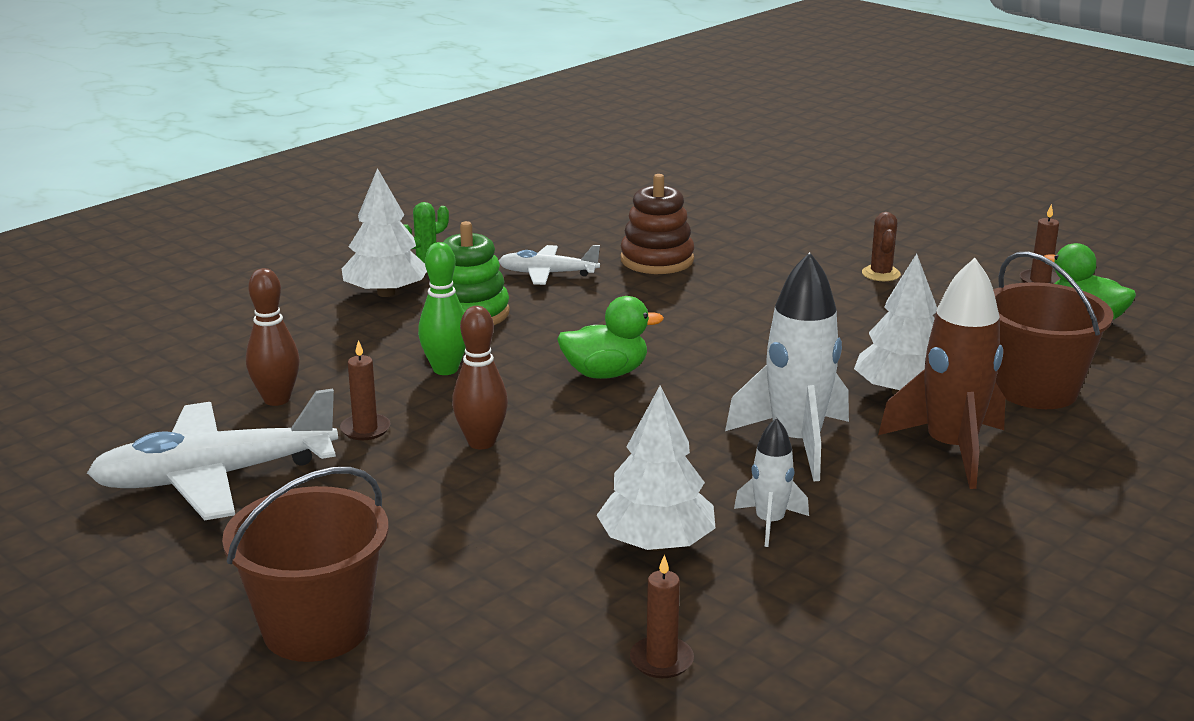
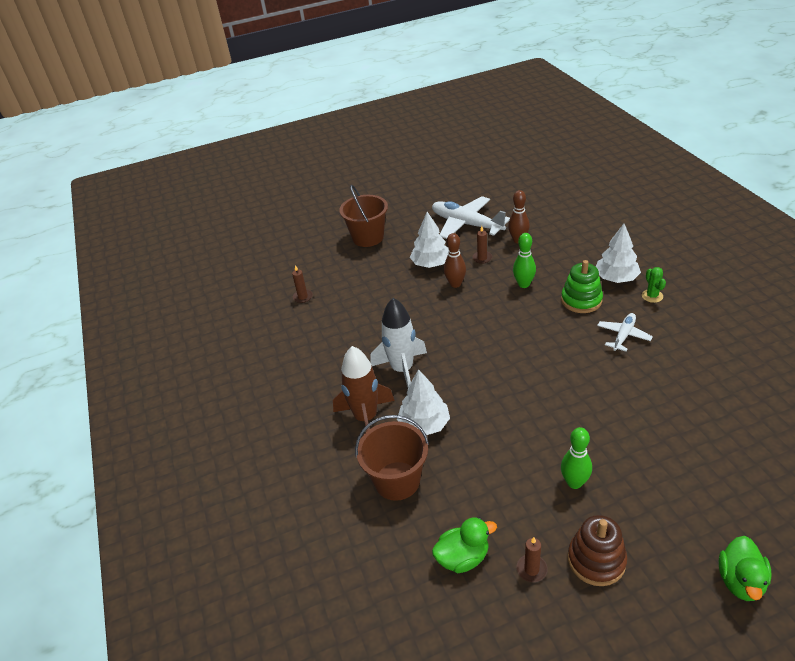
camera: 120 degrees right, 15 degrees up
(214, 477) = (466, 224): white plane -> white plane turned 60 degrees counterclockwise
(605, 373) = (496, 329): green duck -> green duck (740, 581)
(656, 543) = (360, 311): white tree -> white tree (431, 264)
(657, 260) = (630, 384): brown stacking toy -> brown stacking toy (596, 560)
(769, 523) = (353, 342): white rocket -> none
(881, 274) = (574, 482): brown cactus -> green bowling pin

